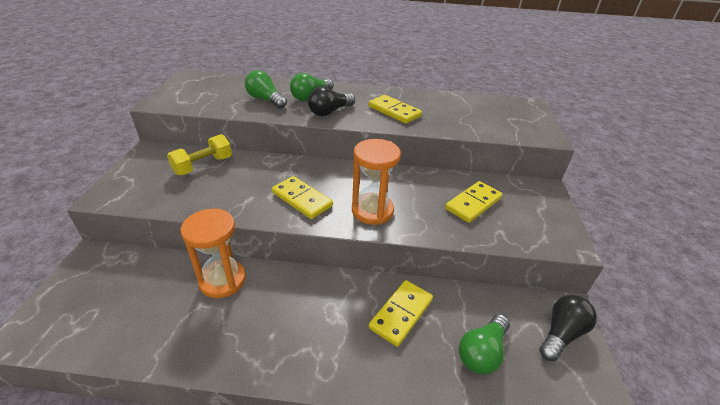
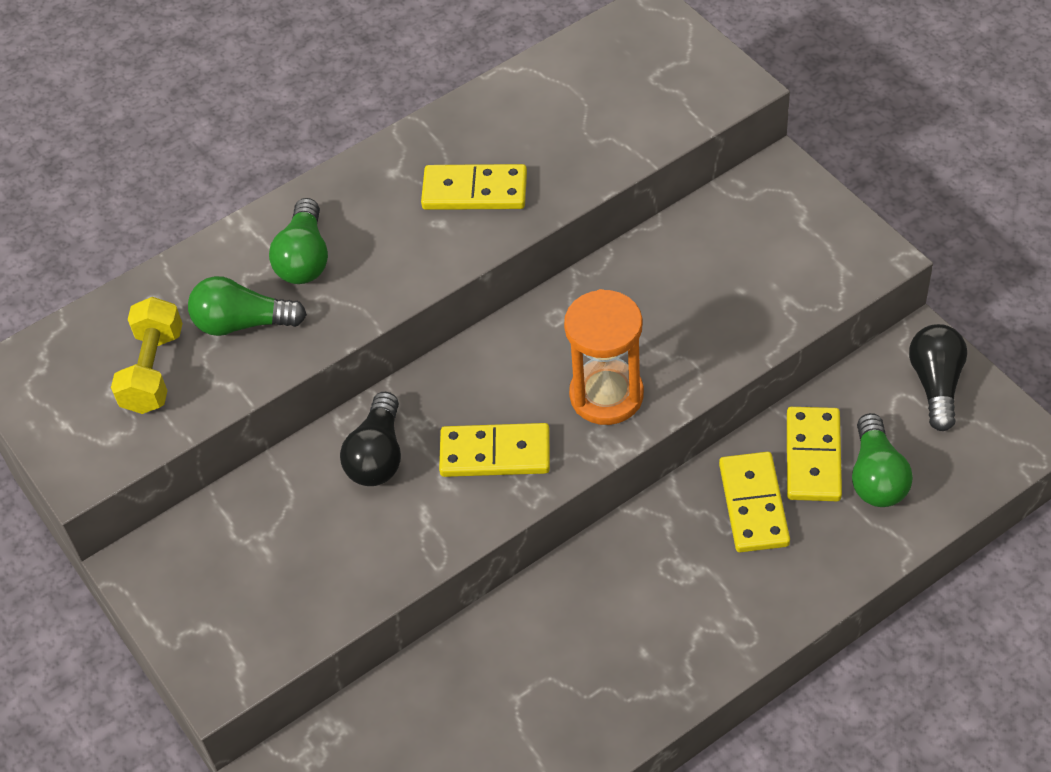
camera: 35 degrees left, 15 degrees up
(203, 165) = (271, 518): yellow dumbbell -> yellow dumbbell (153, 371)
(222, 280) = (499, 648): orange hourglass -> none
(329, 112) = (382, 270): black light bulb -> black light bulb (377, 455)
(473, 203) = (716, 277): yellow domino -> yellow domino (813, 457)

